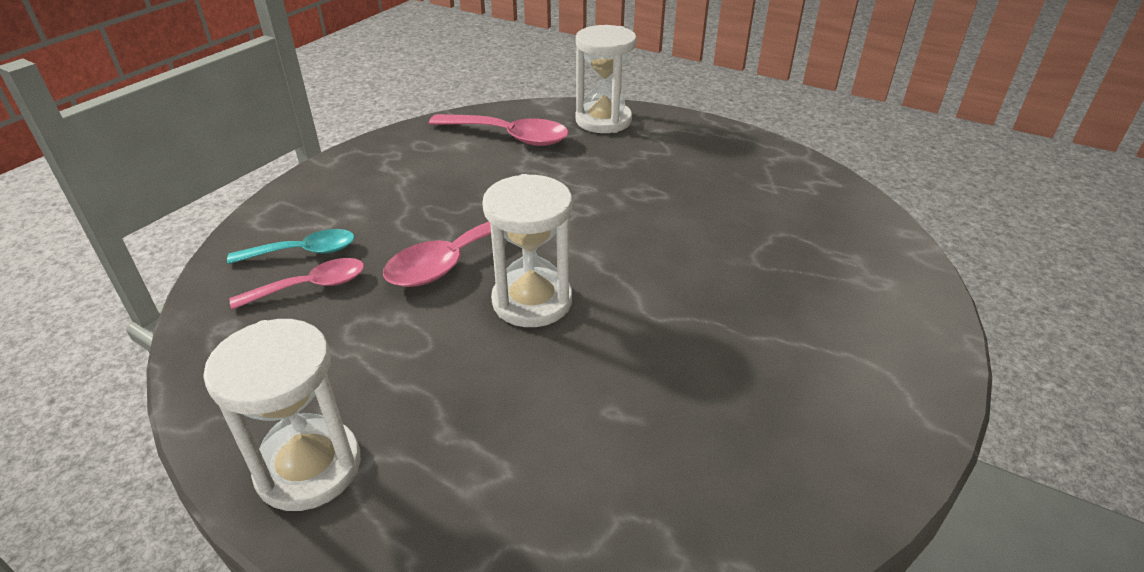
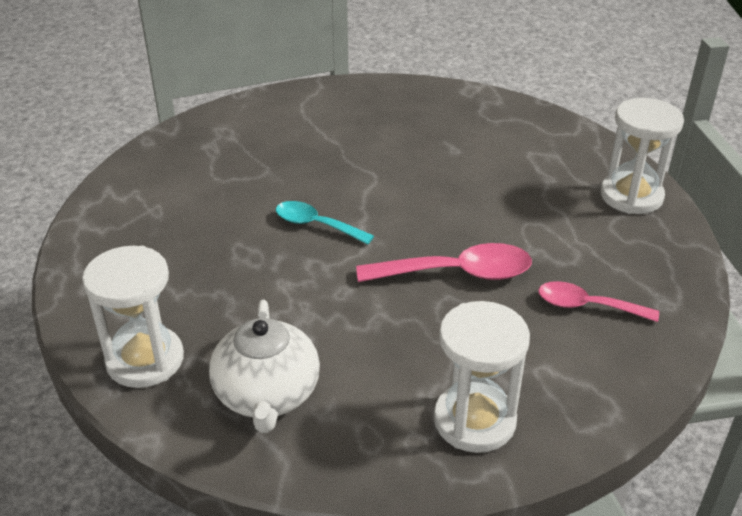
camera: 140 degrees left, 0 degrees up
(303, 252) = (580, 345): turquoise spoon -> turquoise spoon (316, 225)
(508, 136) = (267, 395): pink spoon -> white teapot
(532, 301) = (436, 217): white hourglass -> white hourglass (474, 420)

